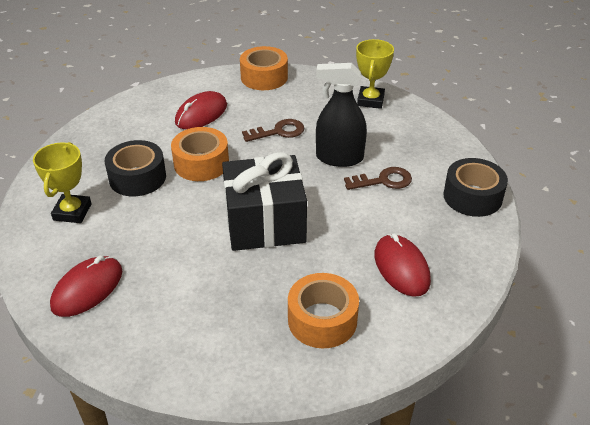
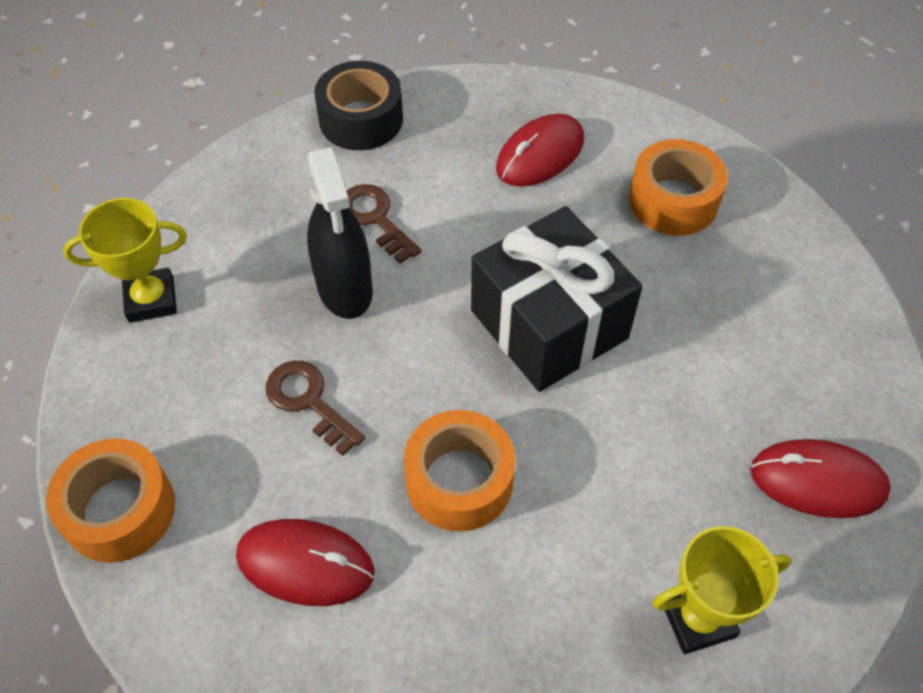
camera: 115 degrees left, 15 degrees up
(137, 178) = (553, 565): black tape -> none

